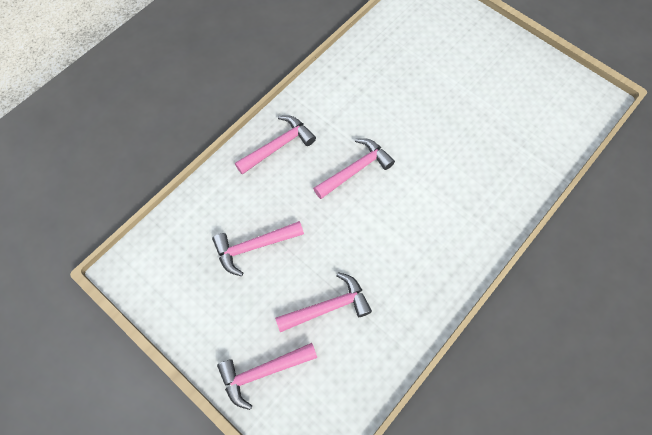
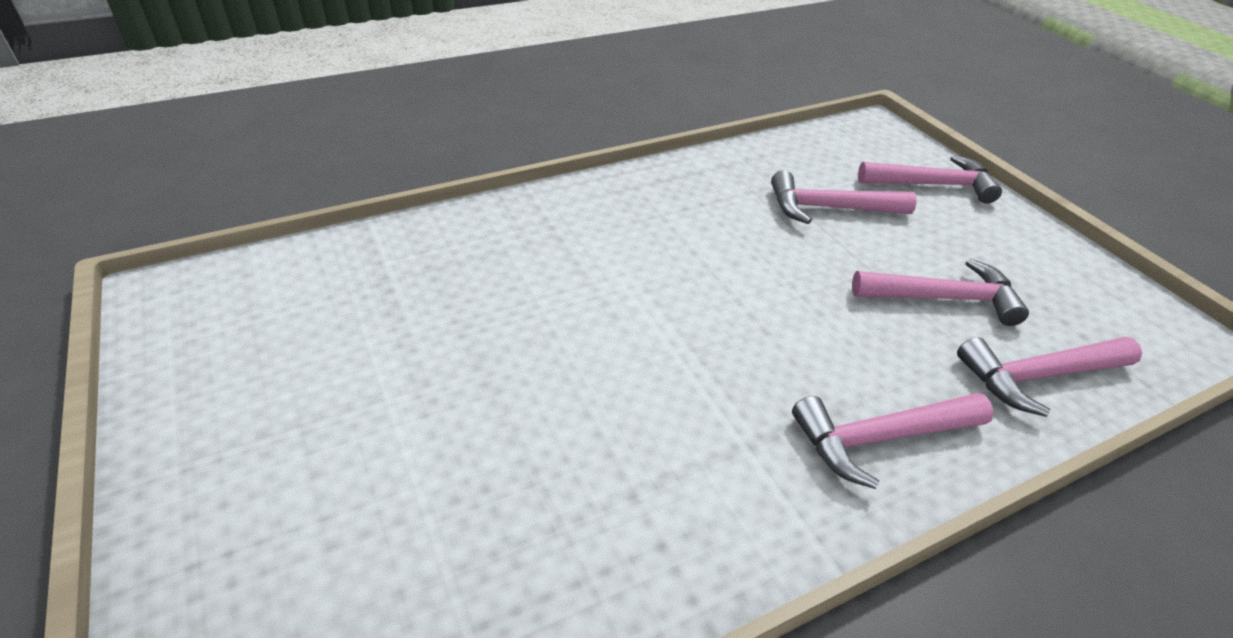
camera: 160 degrees left, 25 degrees down
(356, 169) = (721, 342): pink hammer -> pink hammer (1037, 376)

